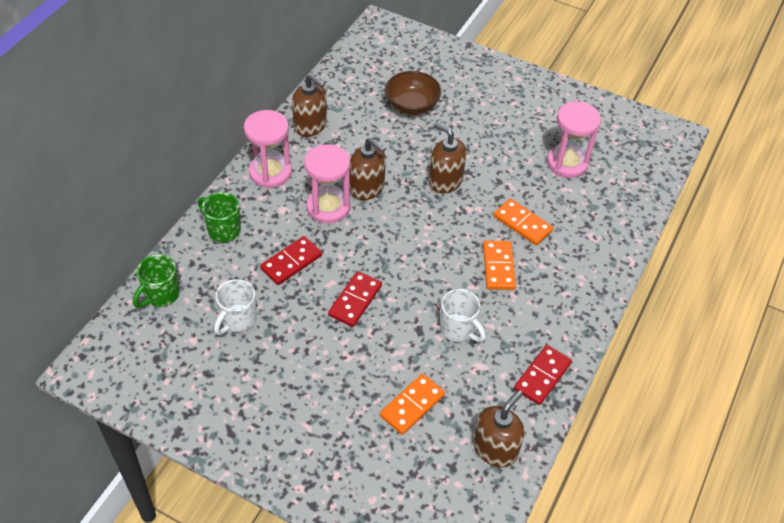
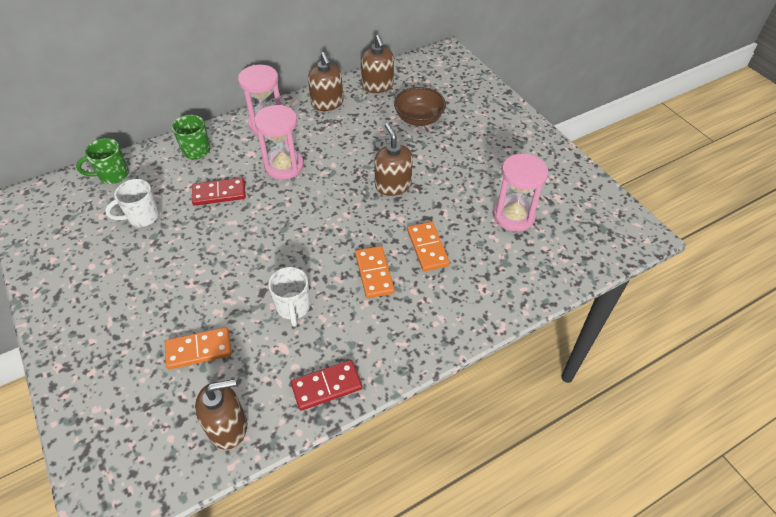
camera: 35 degrees right, 0 degrees up
(355, 300) = (236, 244): red domino -> none
(367, 188) = (326, 164): brown soap dispenser -> brown soap dispenser (378, 86)
(498, 267) = (374, 273): orange domino -> orange domino turned 45 degrees counterclockwise

